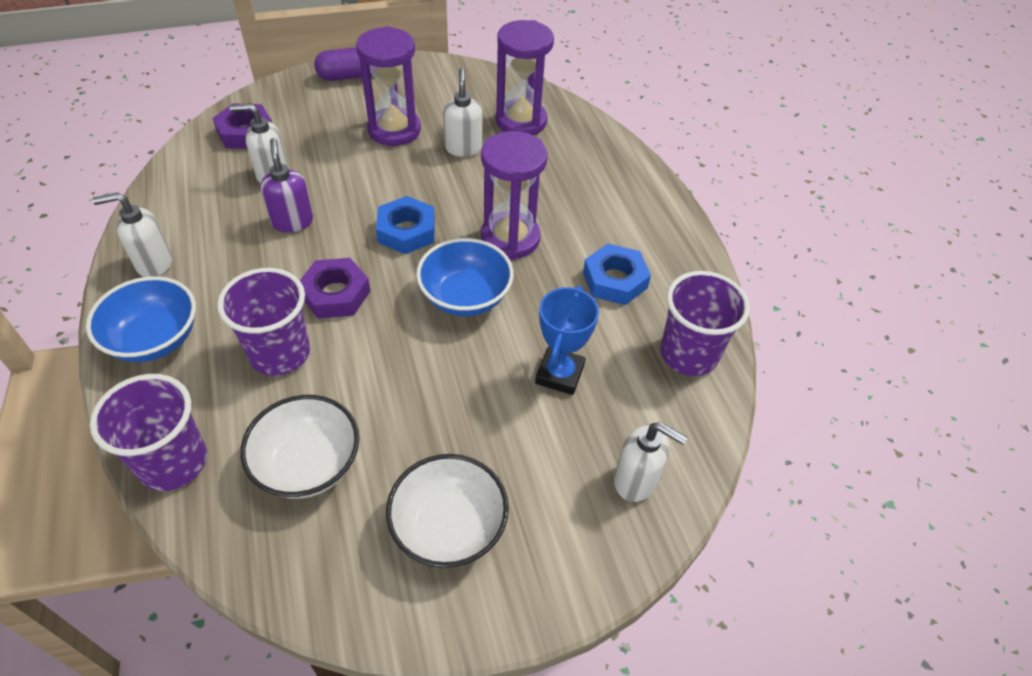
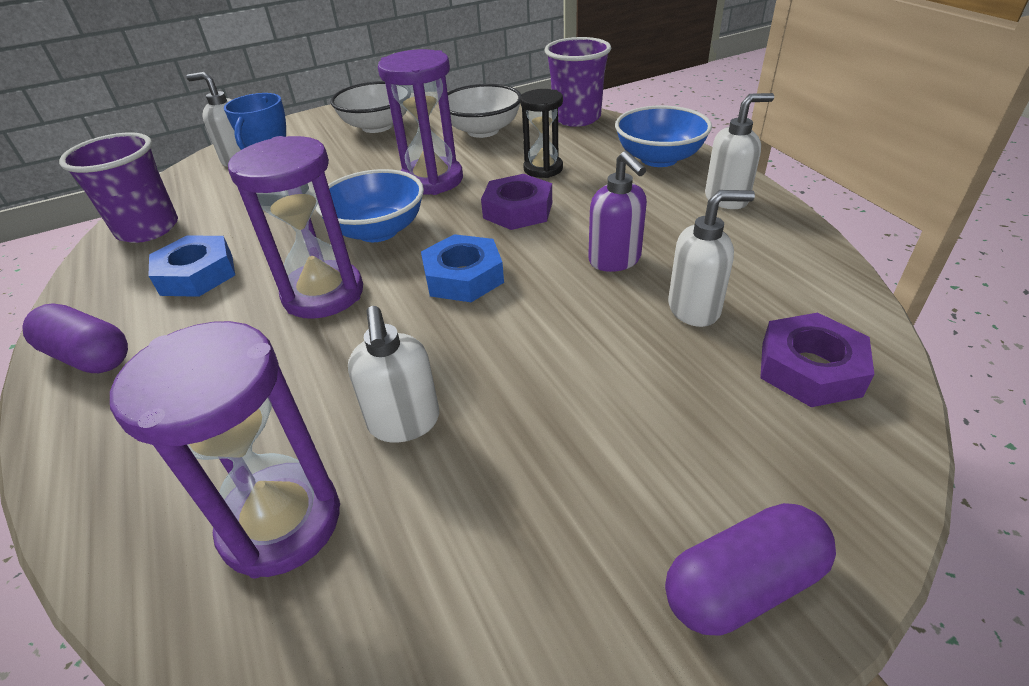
camera: 175 degrees right, 10 degrees down
(280, 353) = (543, 169): purple cup -> black hourglass
(394, 130) = (549, 434): purple hourglass -> purple hourglass (432, 180)
(661, 221) = (89, 356): none -> purple capsule

